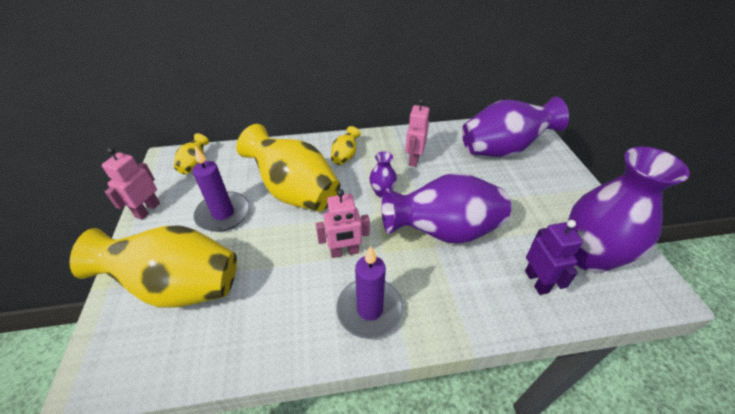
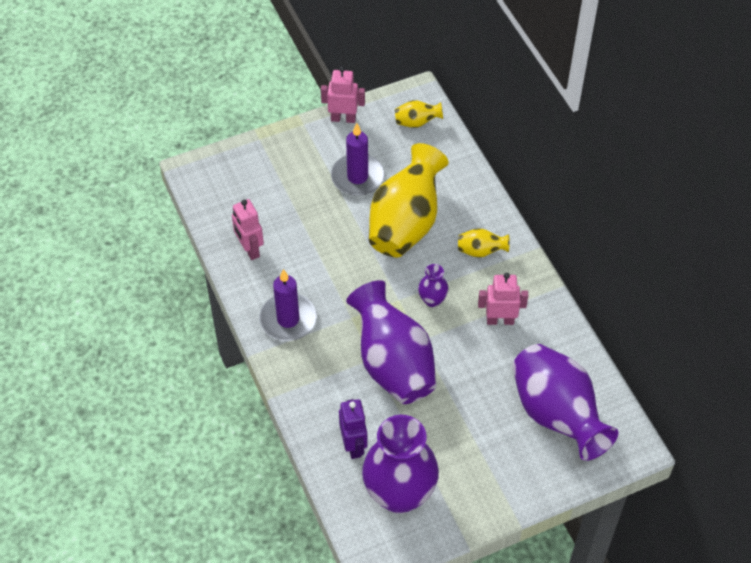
camera: 75 degrees right, 10 degrees up
(179, 286) = (273, 183): yellow vase -> none
(344, 252) = (342, 286): pink robot -> pink robot (250, 249)
(536, 281) = (354, 445): purple robot -> purple robot turned 75 degrees counterclockwise

